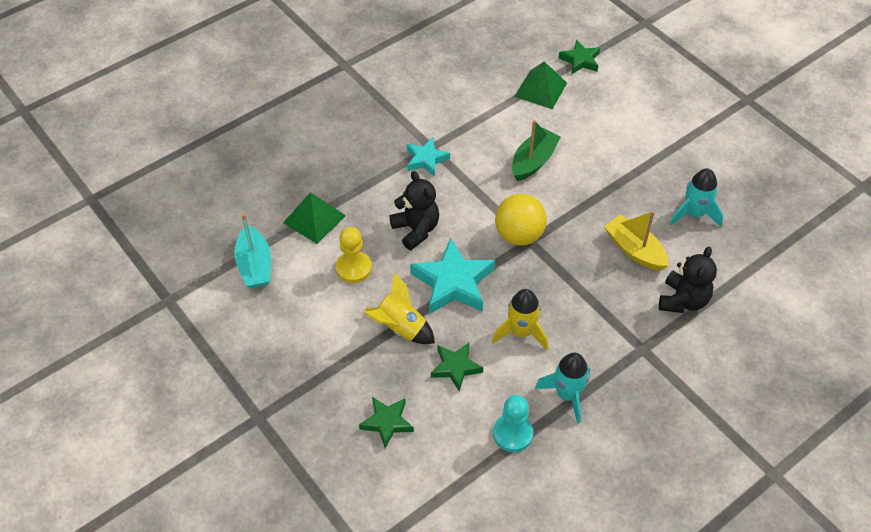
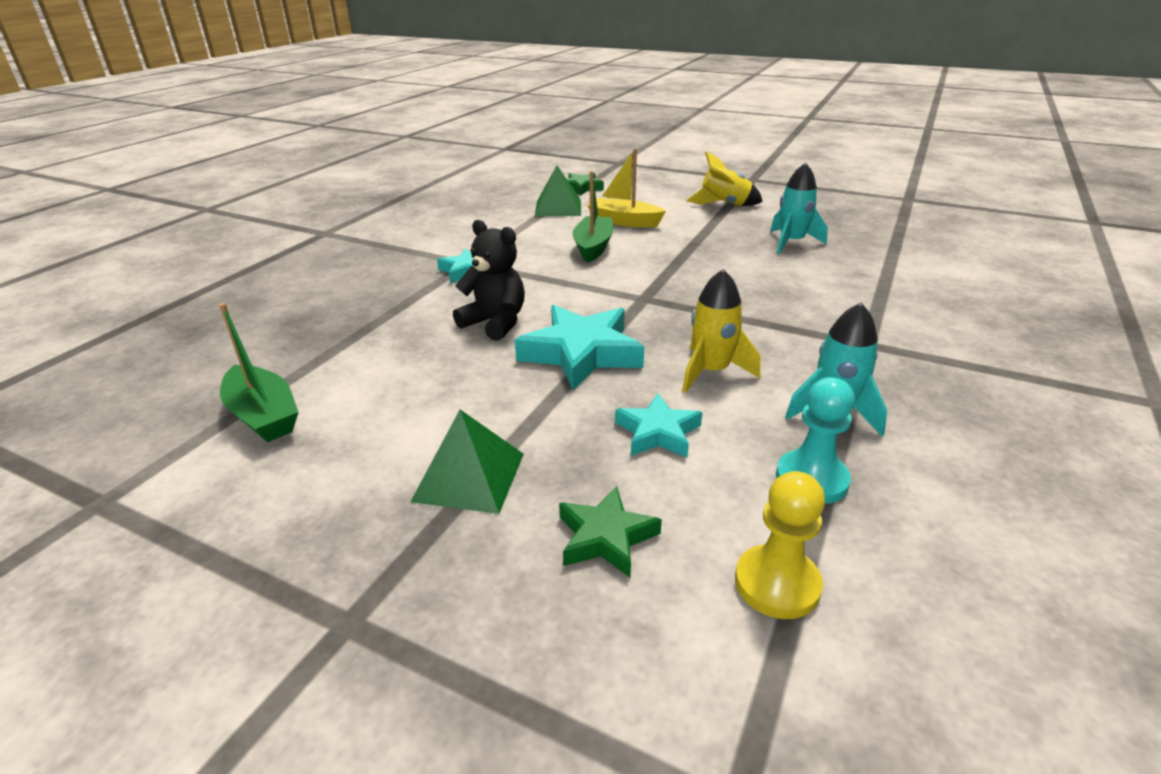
camera: 25 degrees left, 20 degrees down
(255, 265) = (263, 416): turquoise boat -> green boat
(314, 219) = (343, 348): green pyramid -> green pyramid (469, 476)
(353, 268) = (429, 377): yellow pawn -> yellow pawn (777, 584)
(400, 328) = (541, 416): yellow rocket -> yellow rocket (724, 204)
(456, 367) = (658, 432): green star -> turquoise star
(519, 235) = (627, 297): yellow ball -> none
(634, 250) = (764, 277): yellow boat -> yellow boat (624, 221)
(683, 300) = (858, 297): black teddy bear -> none

